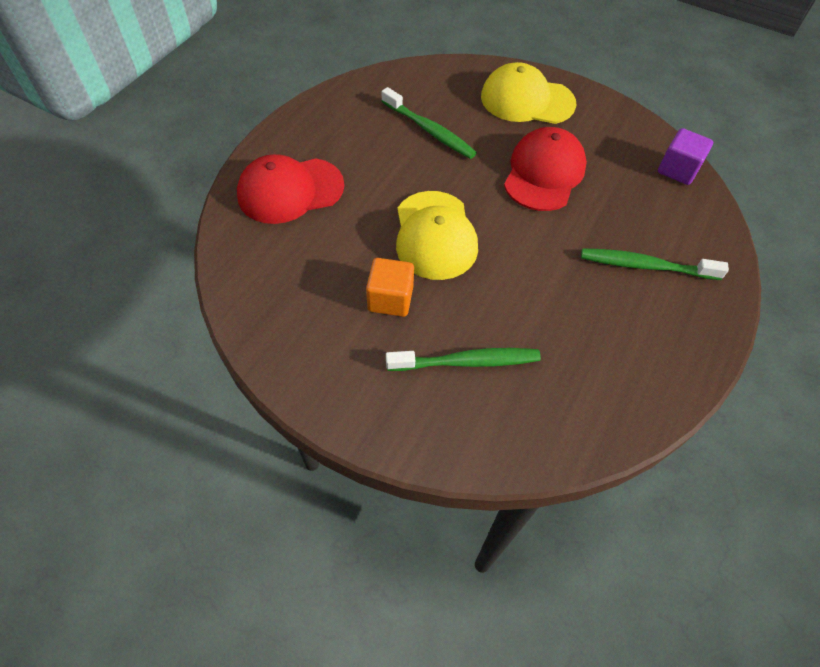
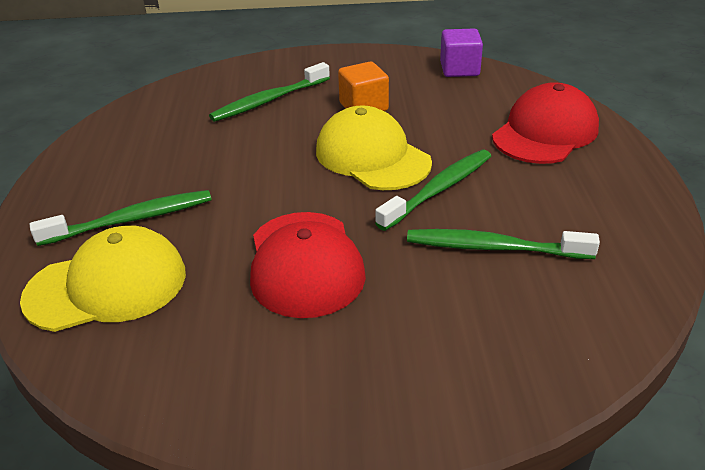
camera: 150 degrees right, 20 degrees down
(418, 182) = (439, 190): none -> green toothbrush
(527, 100) = (412, 364): yellow cap -> yellow cap (107, 286)
(678, 170) = (109, 359): purple cube -> purple cube (459, 69)

